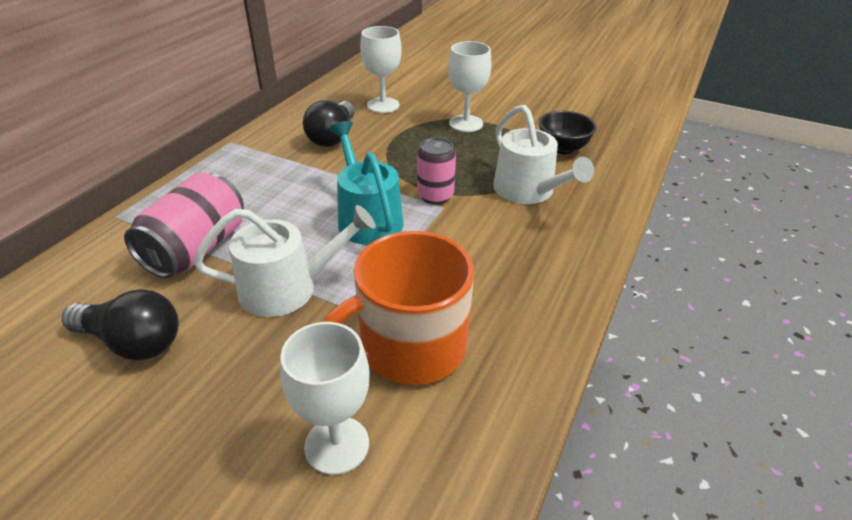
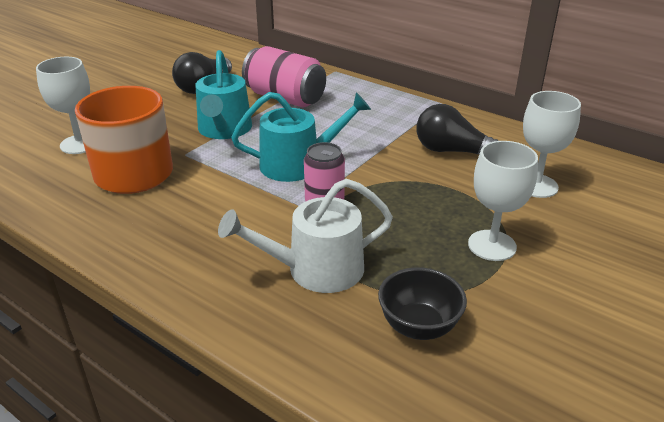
camera: 100 degrees right, 5 degrees down
(287, 288) = (224, 130): white watering can -> turquoise watering can

